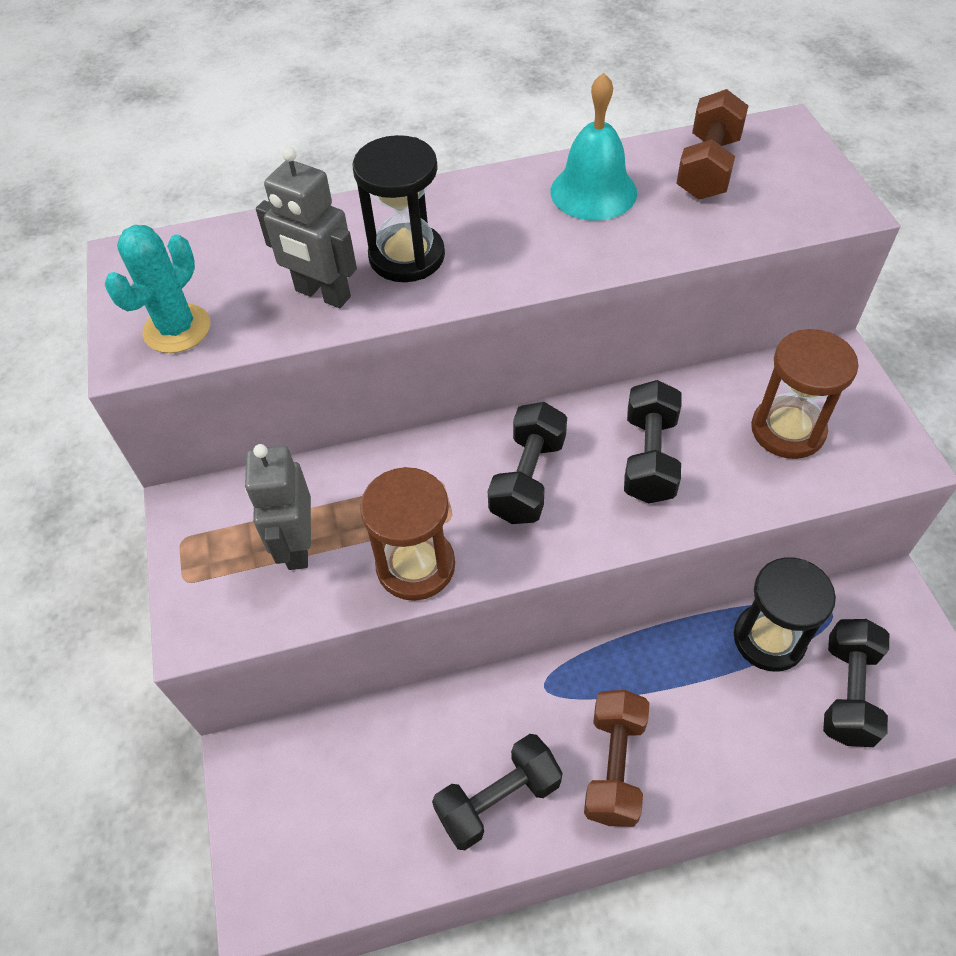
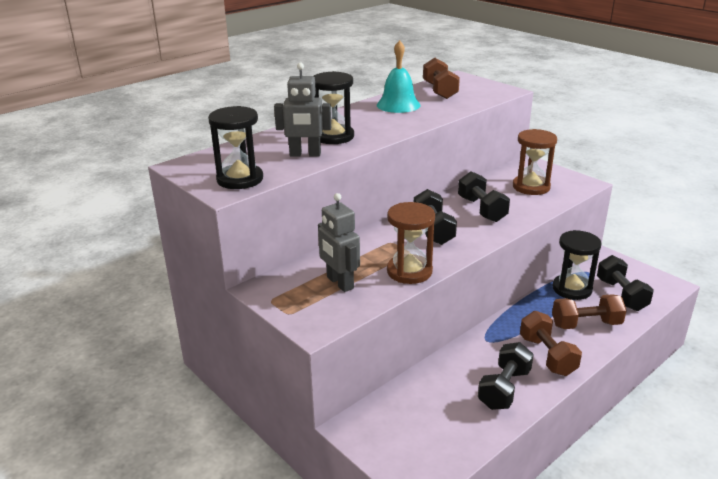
camera: 30 degrees left, 25 degrees down
(177, 329) = (240, 179): turquoise cactus -> black hourglass
(730, 730) = (586, 324): none -> brown dumbbell

